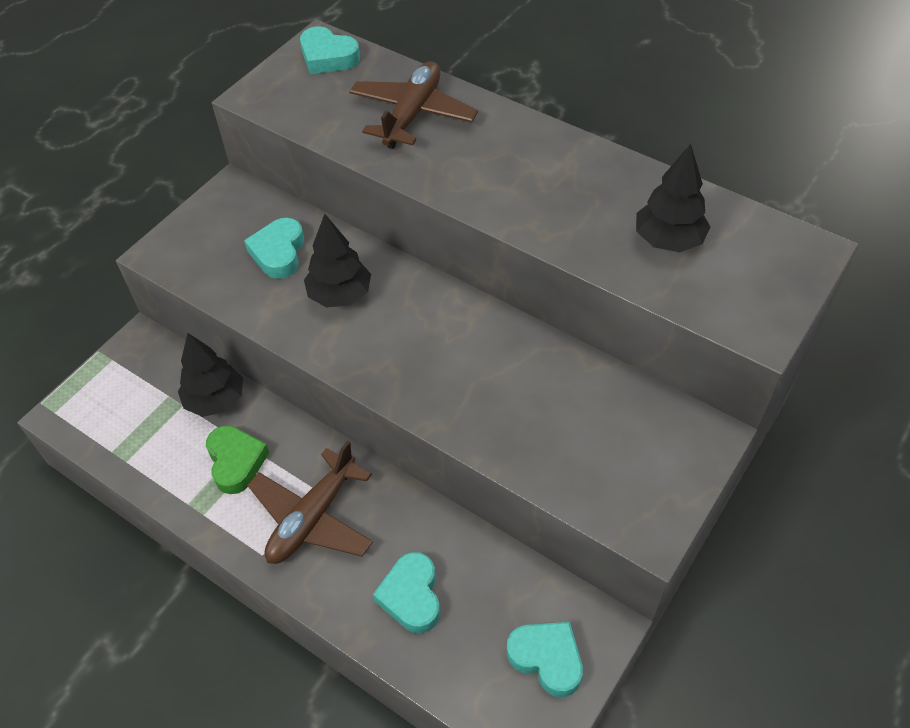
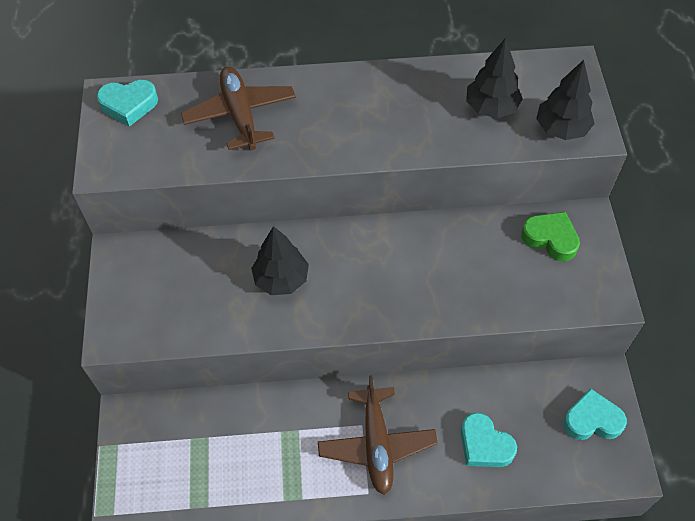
camera: 40 degrees left, 5 degrees up
(215, 400) = (229, 416): black tree -> black tree (561, 129)
(236, 462) = (288, 447): green heart -> green heart (550, 239)
(278, 253) = (205, 277): turquoise heart -> none

